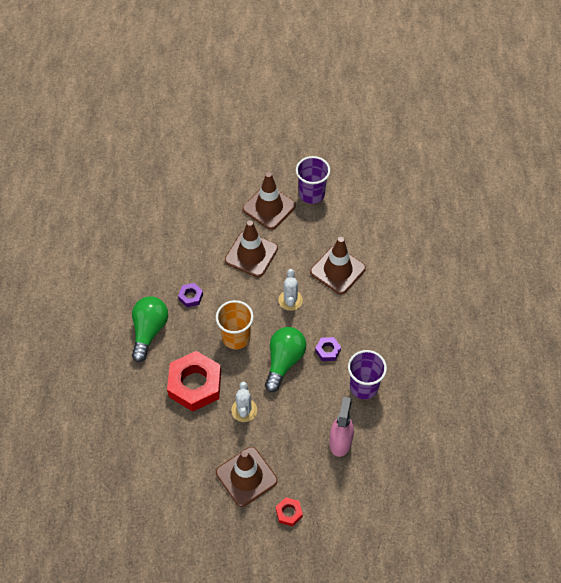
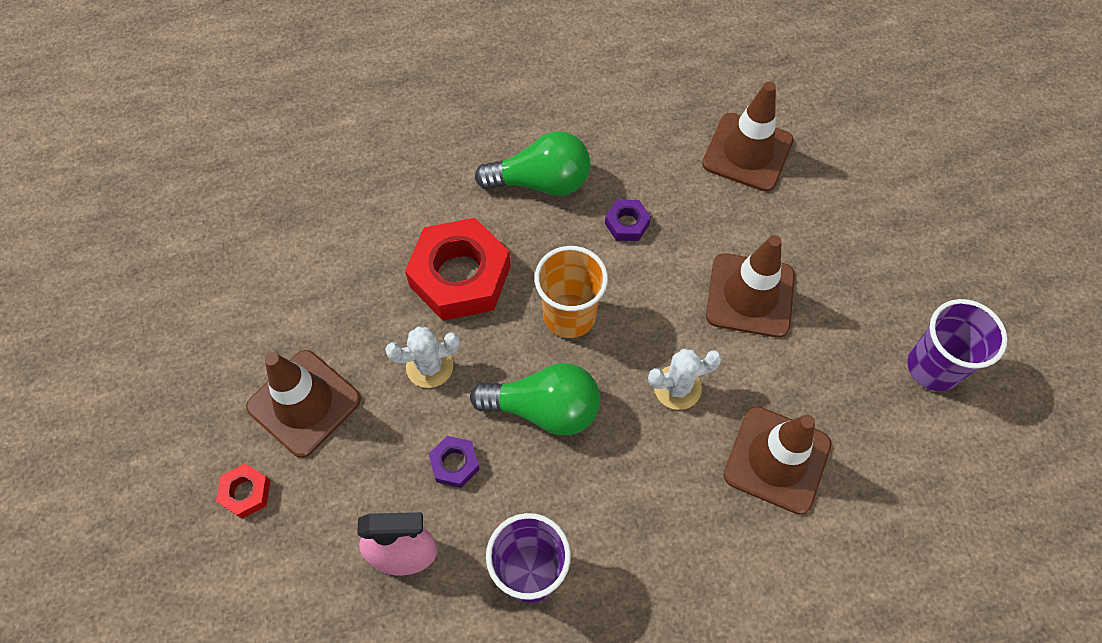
camera: 75 degrees right, 5 degrees up
(269, 207) = (866, 299): brown traffic cone -> brown traffic cone (747, 152)
(327, 351) = (590, 483): purple nut -> purple nut (455, 463)

